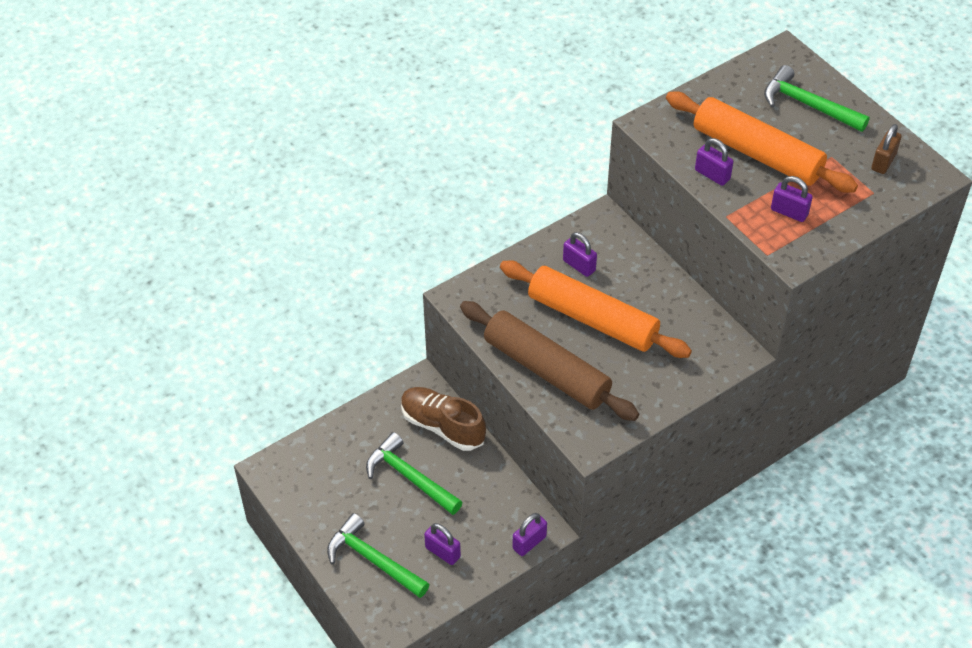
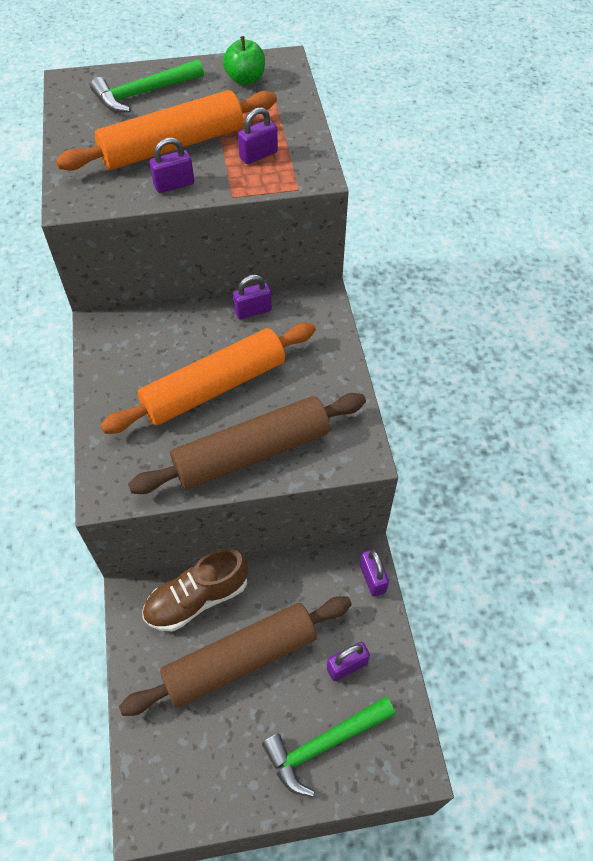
camera: 65 degrees left, 5 degrees up
(409, 477) = (241, 659): green hammer -> brown rolling pin
(579, 265) = (142, 370): purple padlock -> purple padlock (253, 311)
(883, 162) = (245, 79): brown padlock -> green apple

